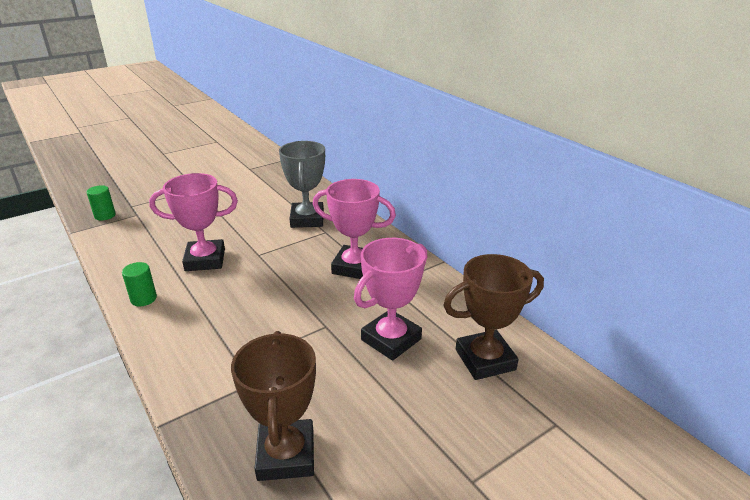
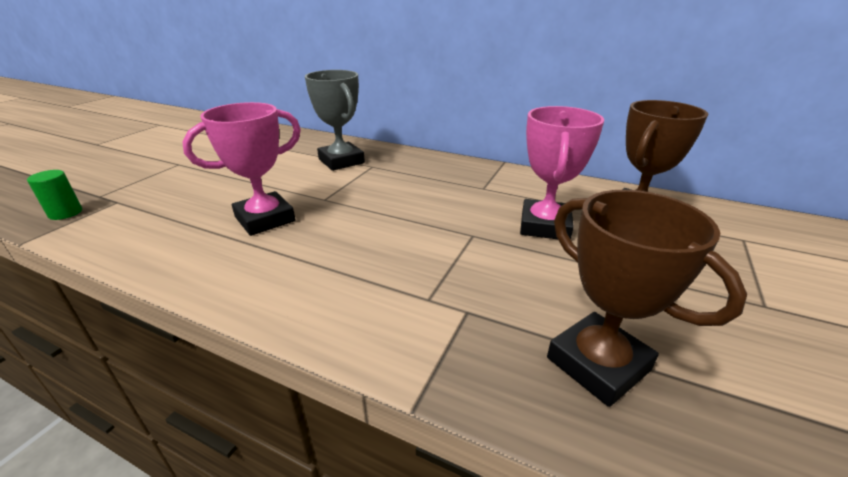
camera: 30 degrees left, 0 degrees up
(143, 299) = (223, 278): green cylinder -> none
(354, 267) = (436, 184): pink trophy -> none

